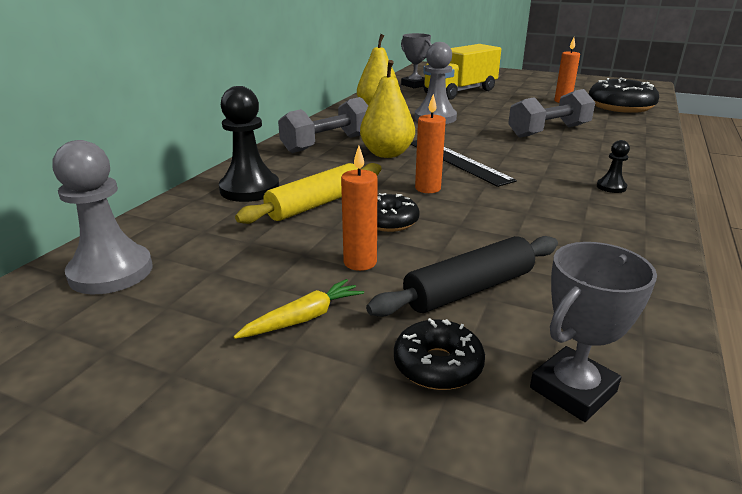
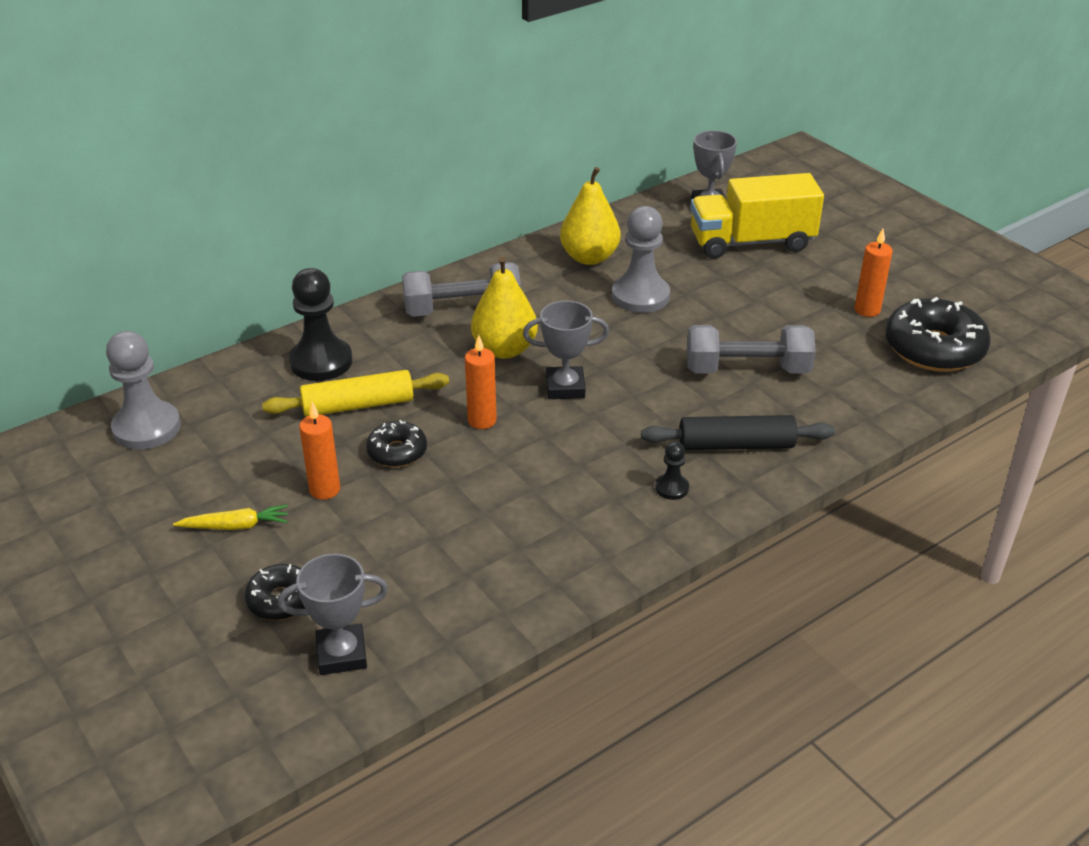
camera: 30 degrees right, 10 degrees up
(457, 161) = (565, 387): black ruler -> grey trophy
(469, 289) = (375, 550): black rolling pin -> black rolling pin (736, 445)

